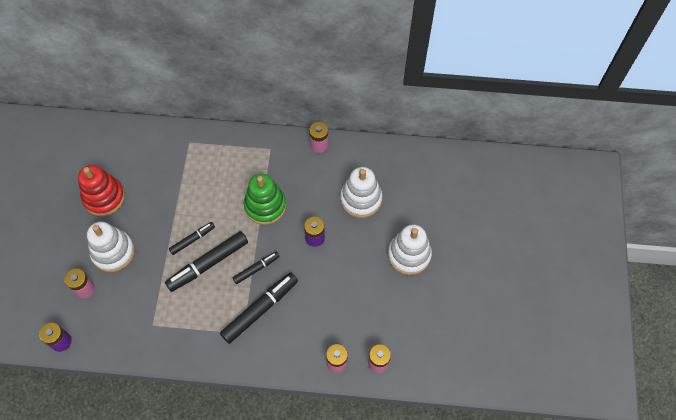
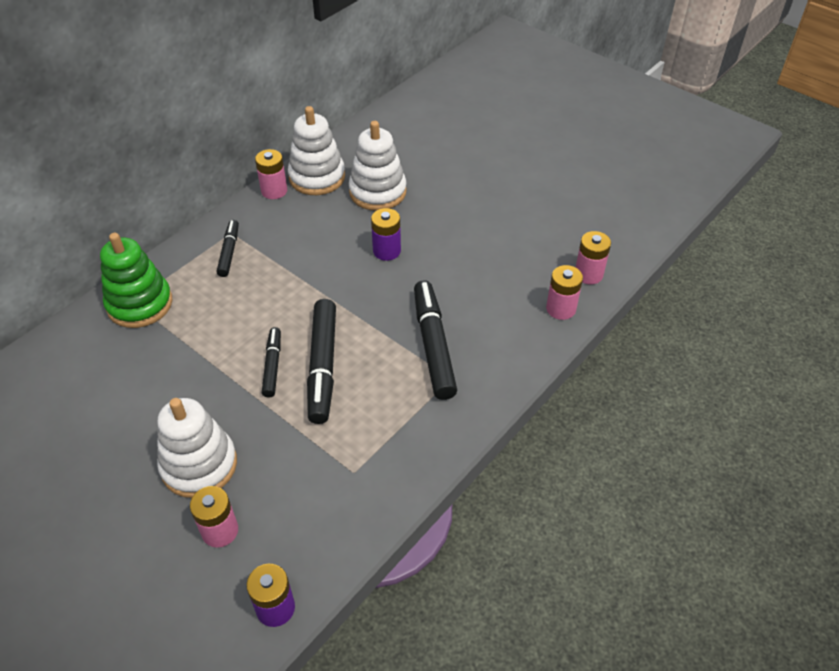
camera: 55 degrees left, 15 degrees down
(104, 197) = (103, 434): red stacking toy -> none
(256, 269) = (375, 322): black marker -> black marker (229, 252)
(265, 206) = (300, 273): green stacking toy -> green stacking toy (140, 304)
(409, 255) = (481, 189): white stacking toy -> white stacking toy (317, 177)

